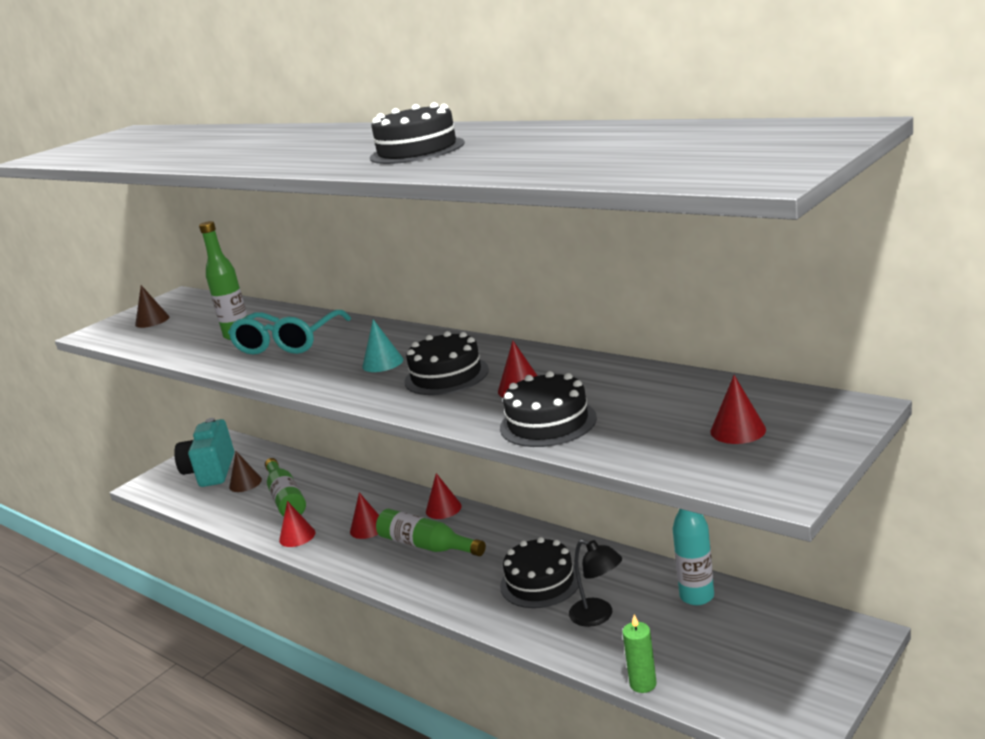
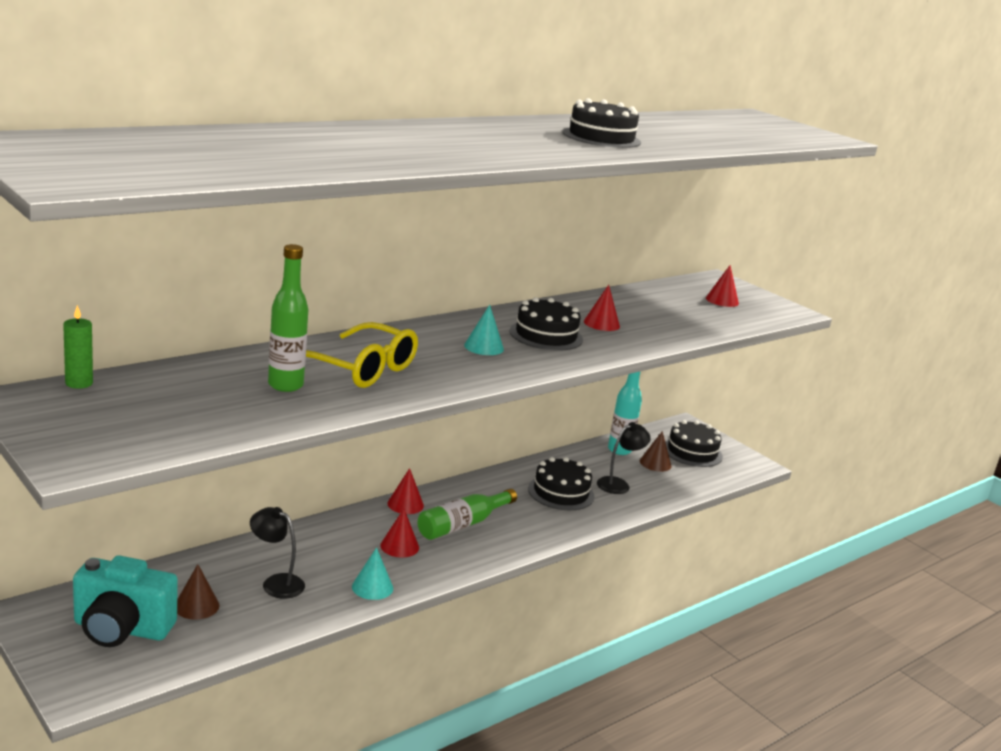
camera: 85 degrees left, 0 degrees up
(152, 321) = (111, 422): brown cone -> brown cone (655, 463)
(286, 498) = (276, 583): green bottle -> black lamp
(288, 343) = (360, 369): turquoise glasses -> yellow glasses
(297, 536) = (372, 587): red cone -> turquoise cone
(548, 423) = (667, 330): black cake -> black cake (692, 452)
(643, 684) = (697, 490): green candle -> green candle (79, 383)

